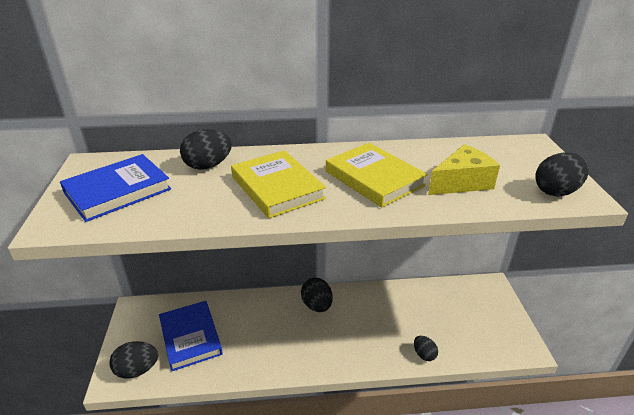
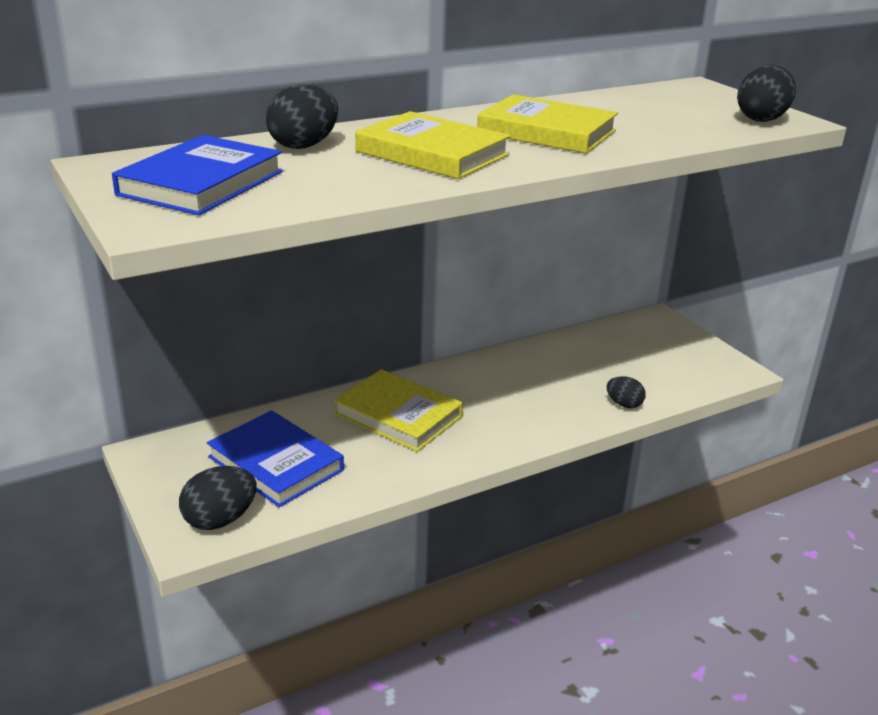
camera: 25 degrees left, 5 degrees down
(278, 321) = (398, 415): none -> yellow book
(317, 305) = (442, 386): black egg -> none
(462, 183) = (654, 124): yellow cheese -> none

